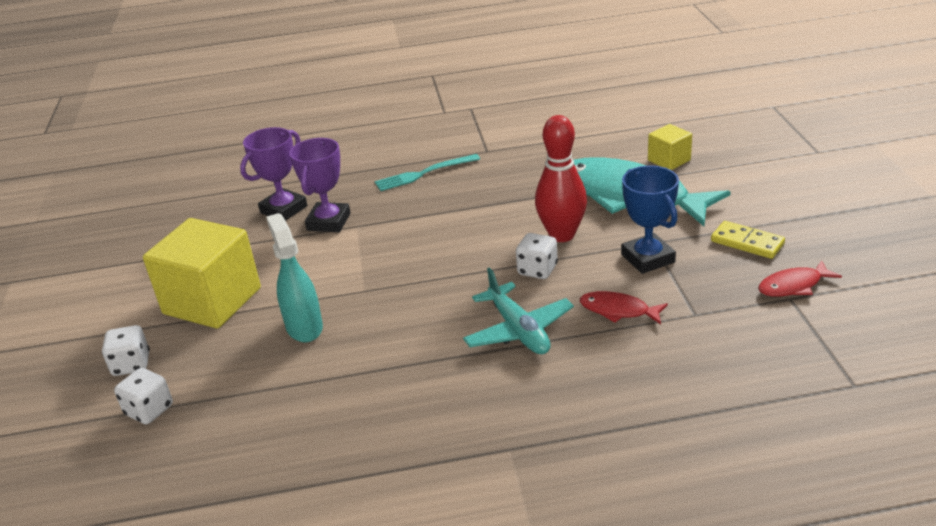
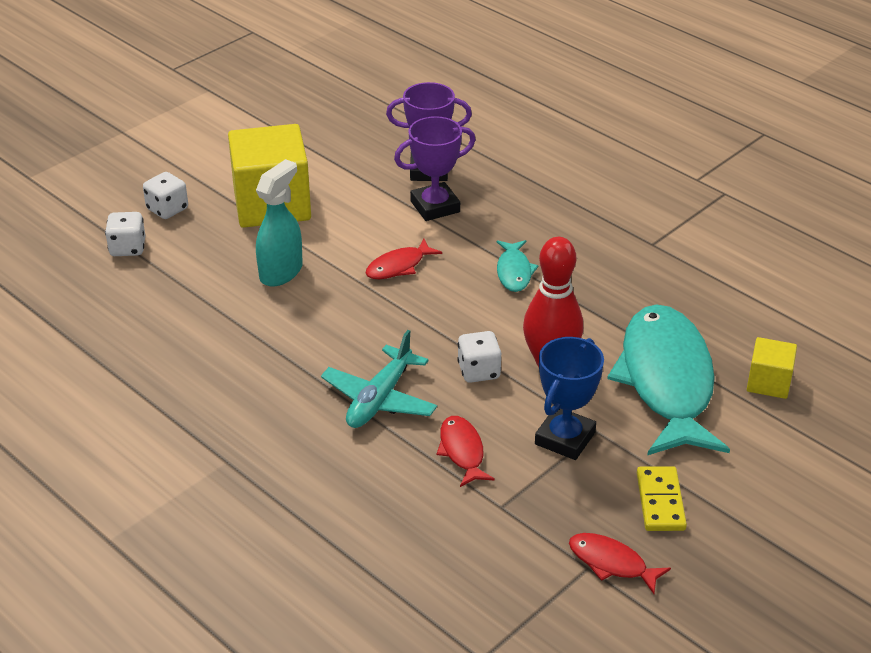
camera: 50 degrees right, 5 degrees up
(375, 264) = (399, 266): none -> red fish
(424, 173) = (568, 223): turquoise fork -> none
(446, 214) = (514, 272): none -> turquoise fish

